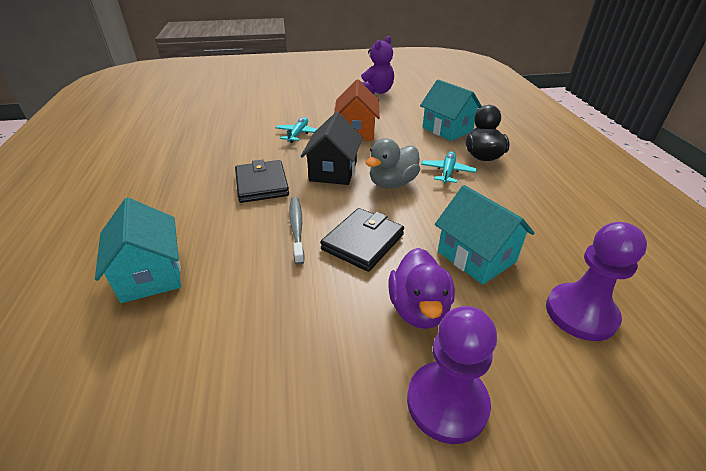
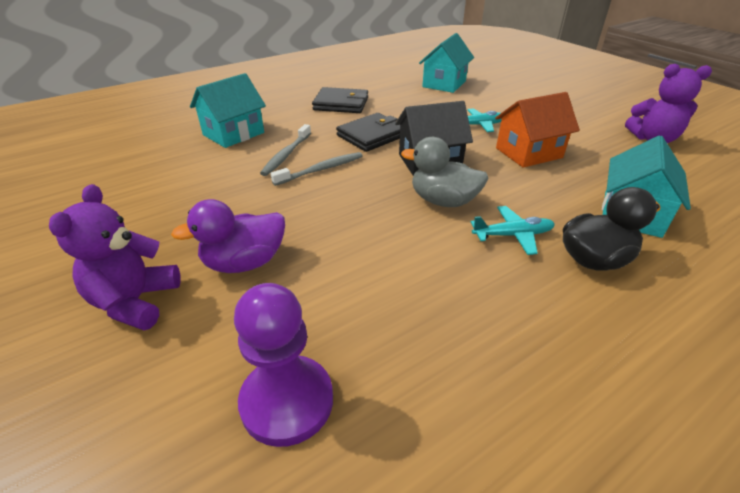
camera: 65 degrees right, 0 degrees up
(246, 243) = (286, 155): none -> grey toothbrush
(363, 242) = (324, 208): black wallet -> black wallet (341, 104)
(447, 403) = (135, 302): purple pawn -> purple teddy bear
(476, 257) = (348, 289): turquoise house -> turquoise house (444, 84)

